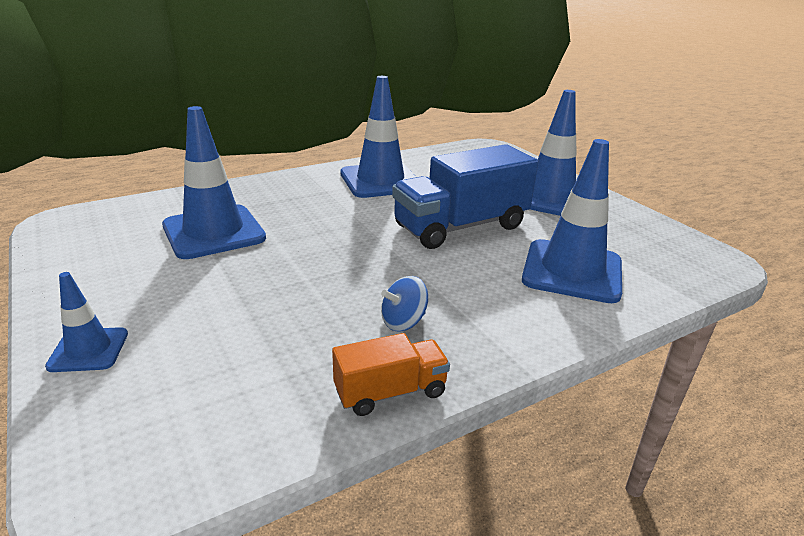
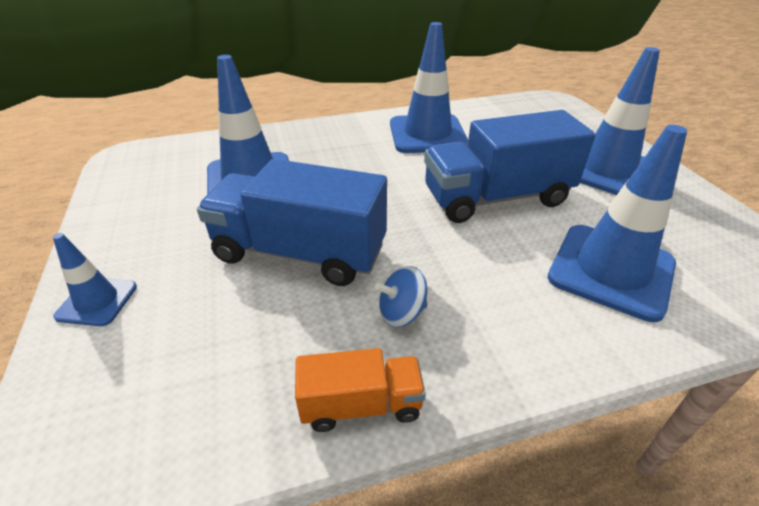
camera: 15 degrees right, 10 degrees up
(289, 287) = (300, 253): none -> blue truck

